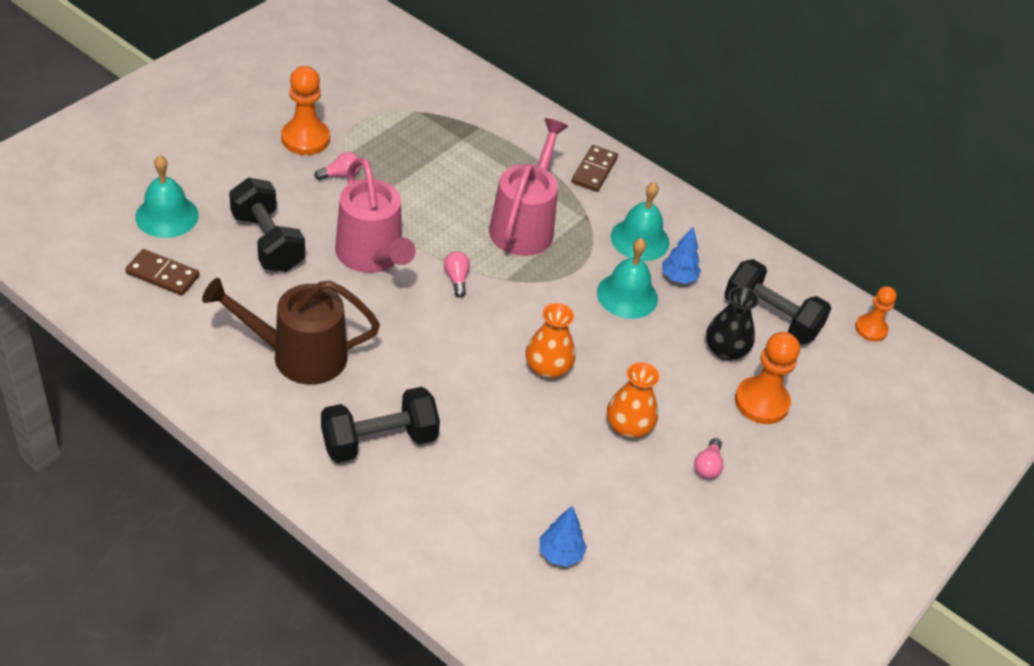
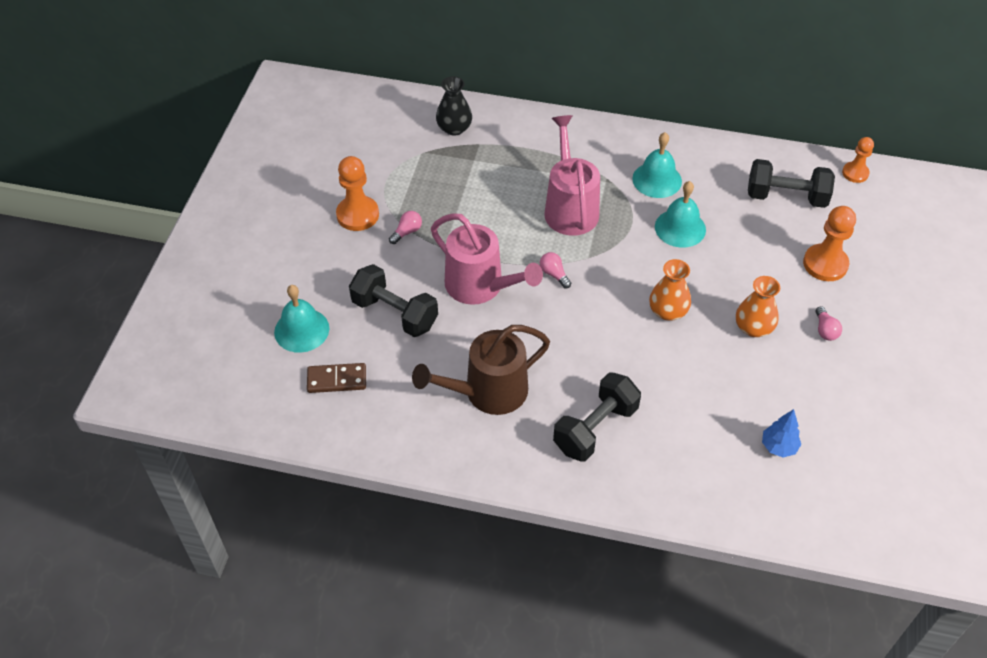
camera: 20 degrees left, 5 degrees up
(594, 170) = (586, 140): brown domino -> none
(678, 278) = (704, 197): blue tree -> none
(725, 349) = (774, 236): black vase -> black vase (454, 128)

